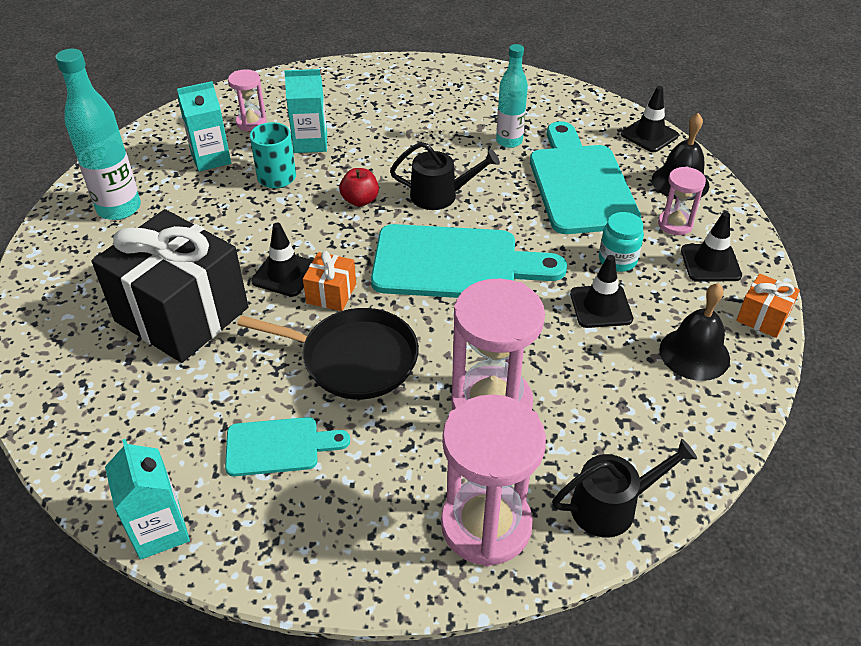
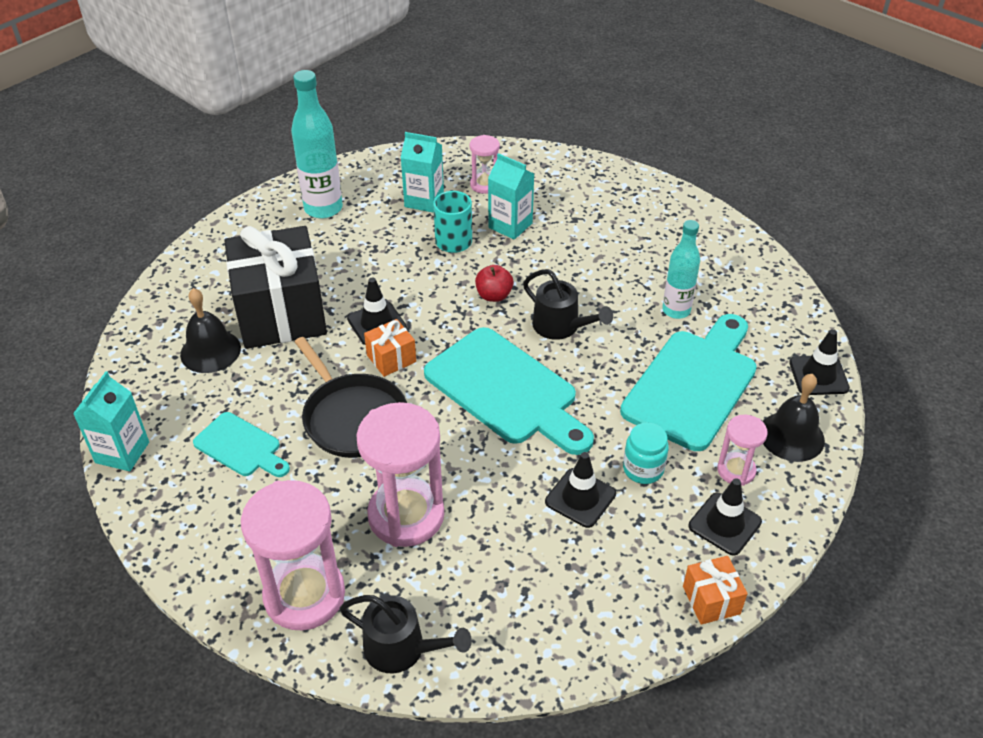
camera: 40 degrees right, 0 degrees up
(694, 354) = (610, 587): black bell -> black bell (210, 351)

